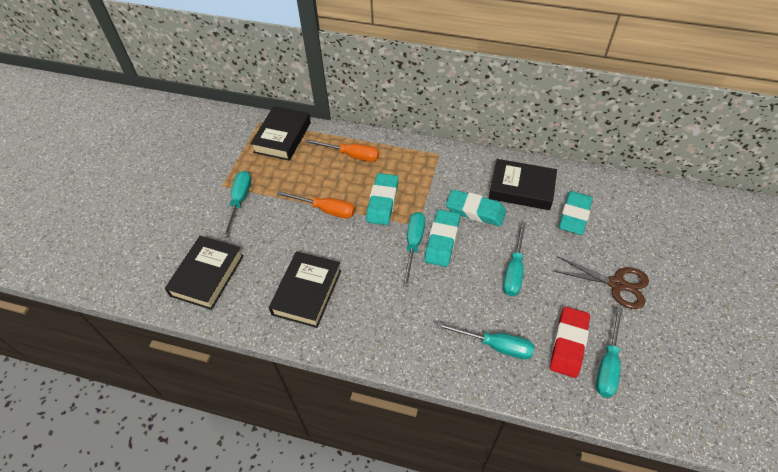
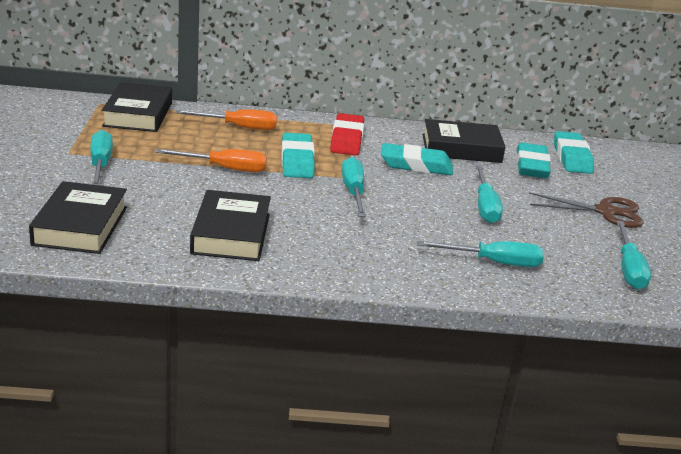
camera: 20 degrees left, 25 degrees down
(442, 241) = (387, 188): turquoise eraser -> turquoise eraser (572, 158)
(568, 344) = (577, 256): red eraser -> red eraser (347, 140)

